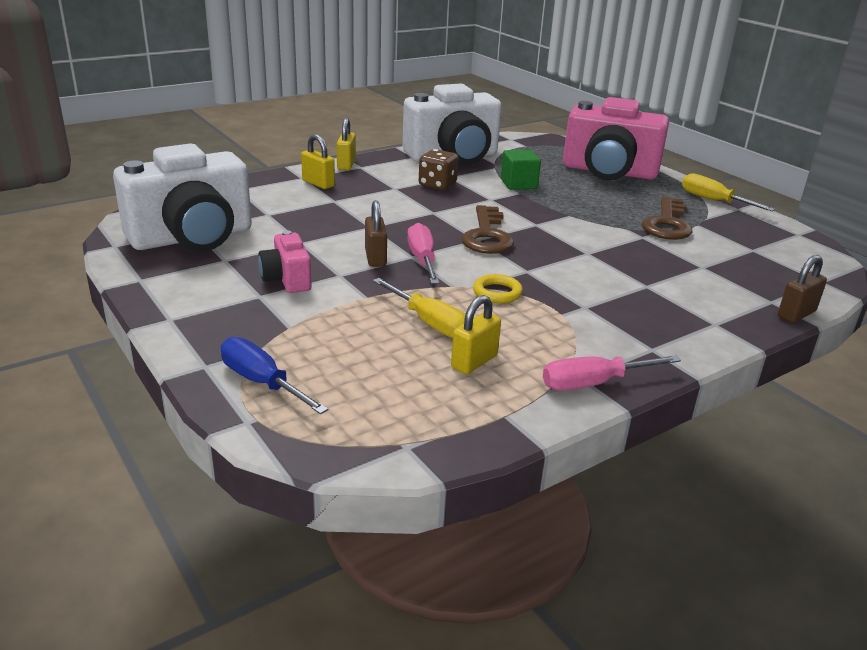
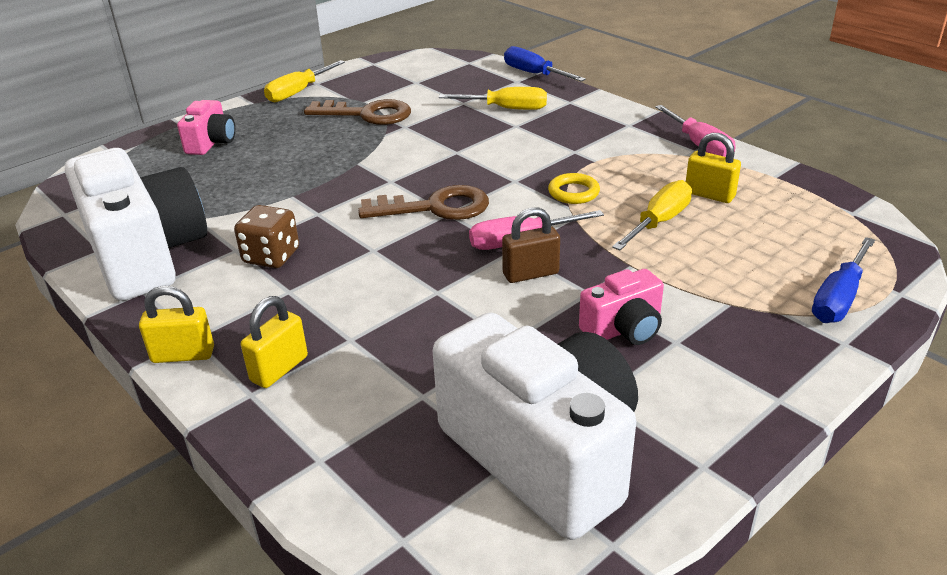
camera: 95 degrees left, 5 degrees up
(518, 184) = (261, 197): green cube -> none
(609, 172) = (211, 143): pink camera -> pink camera, size x0.47
(688, 285) = (506, 109): none -> yellow screwdriver
(796, 314) = (534, 74): brown padlock -> blue screwdriver

